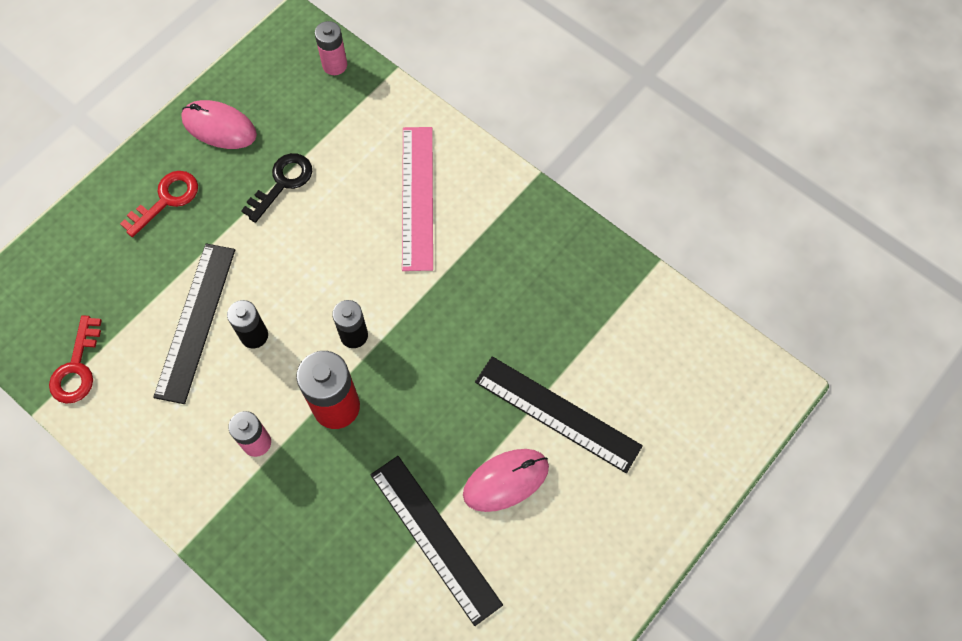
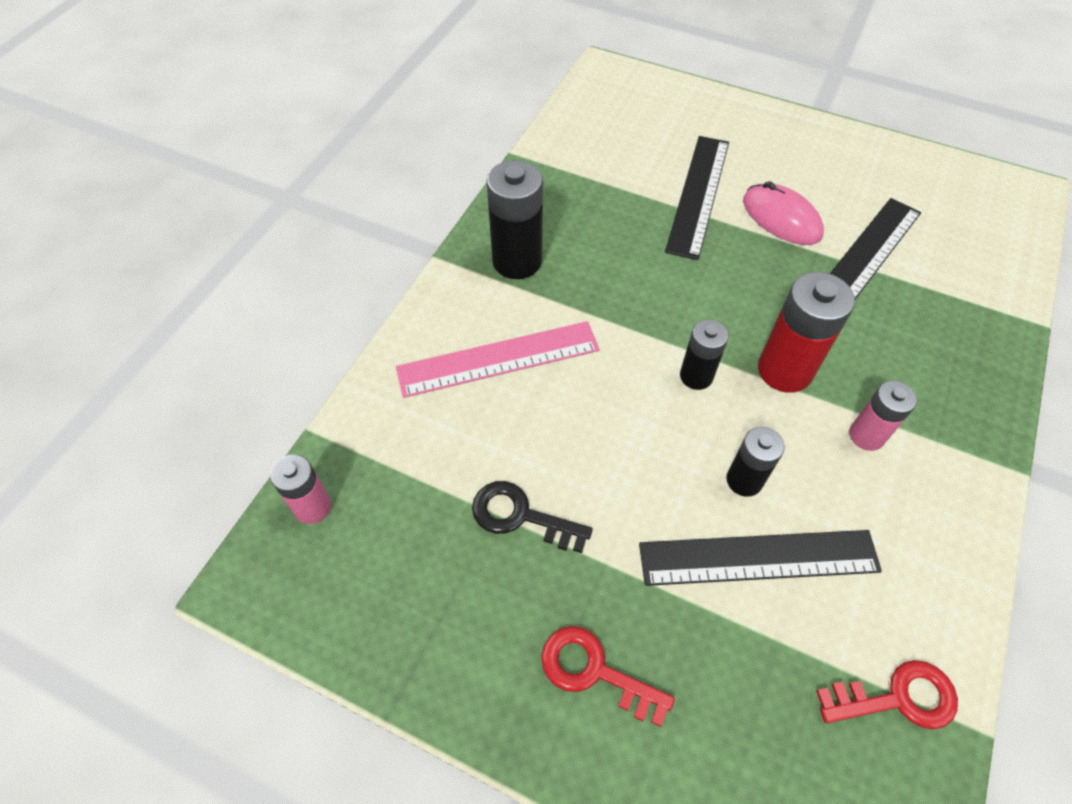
camera: 105 degrees left, 10 degrees down
(219, 127) = (449, 637): pink mouse -> none
(515, 233) = (517, 261): none -> black battery

